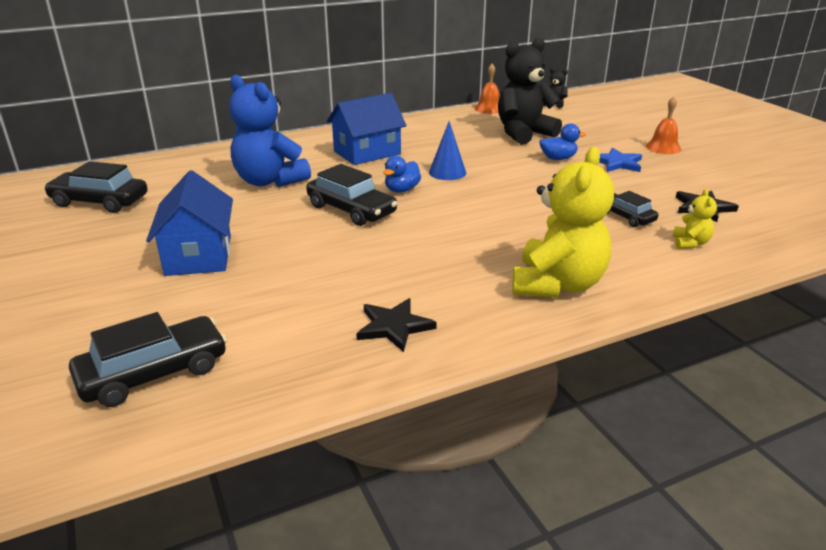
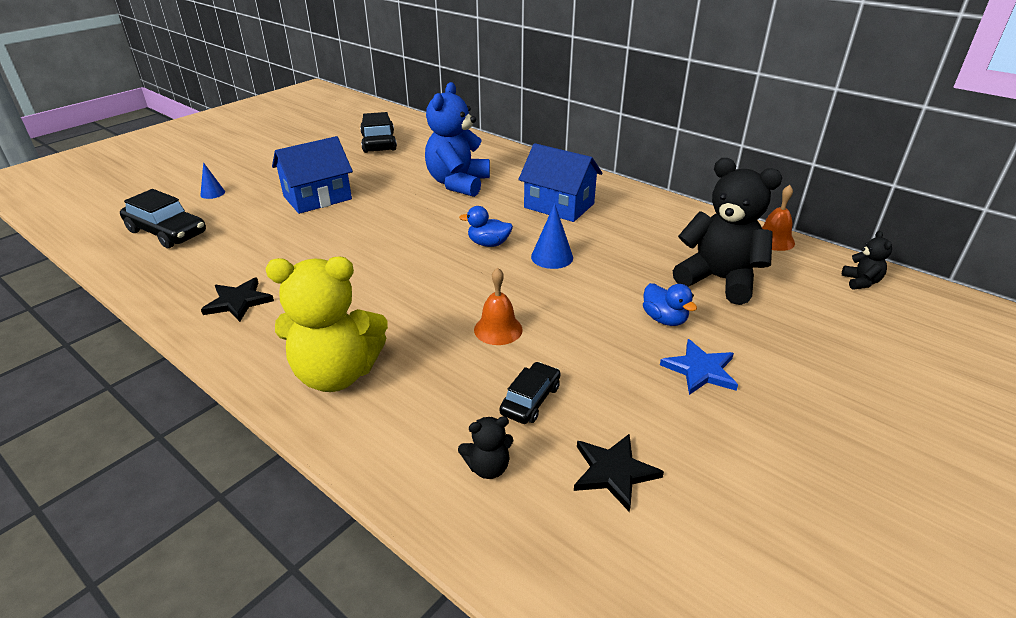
camera: 65 degrees right, 5 degrees up
(74, 328) = (212, 193): none -> blue cone
(351, 210) = (429, 231): black car -> none
(663, 147) = (813, 407): orange bell -> orange bell (498, 329)
(690, 243) = (488, 467): yellow teddy bear -> black teddy bear

